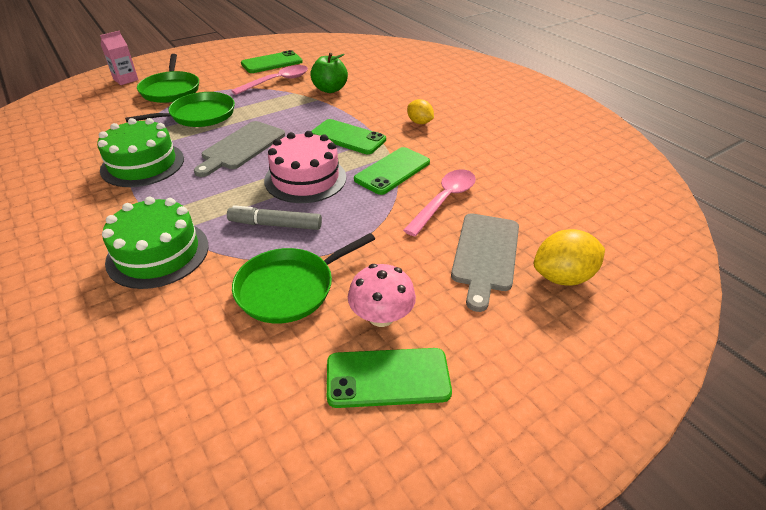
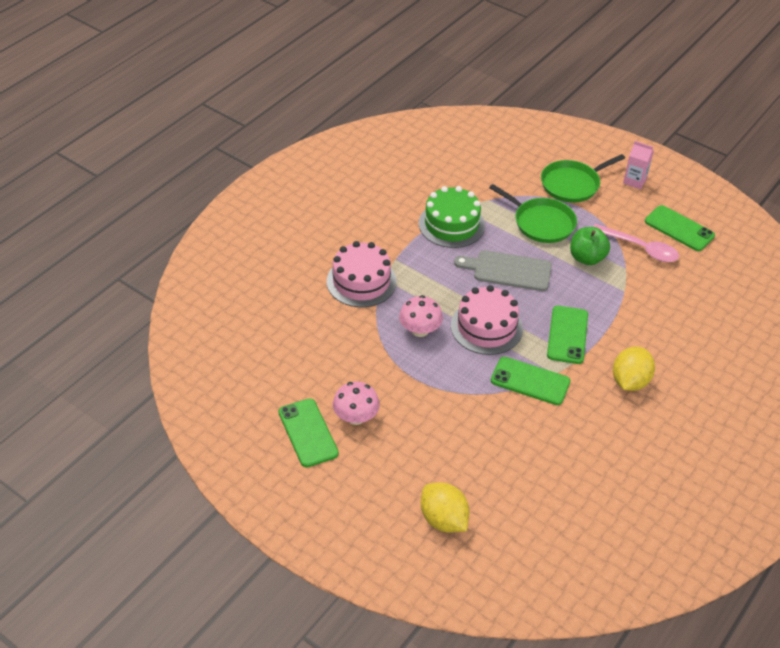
camera: 70 degrees right, 5 degrees up
(126, 79) = (570, 147): pink carton -> pink carton (634, 181)
(158, 253) = (361, 281): green cake -> pink cake
(275, 225) = (420, 330): grey marker -> pink mushroom
(290, 288) = (360, 361): green pan -> none
(330, 89) = (652, 293): green apple -> green apple (587, 258)
(419, 122) = (630, 381): yellow lemon -> yellow lemon, size x1.58
(444, 200) = (505, 427): pink spoon -> none
(485, 255) = (446, 466): grey cutting board -> none

